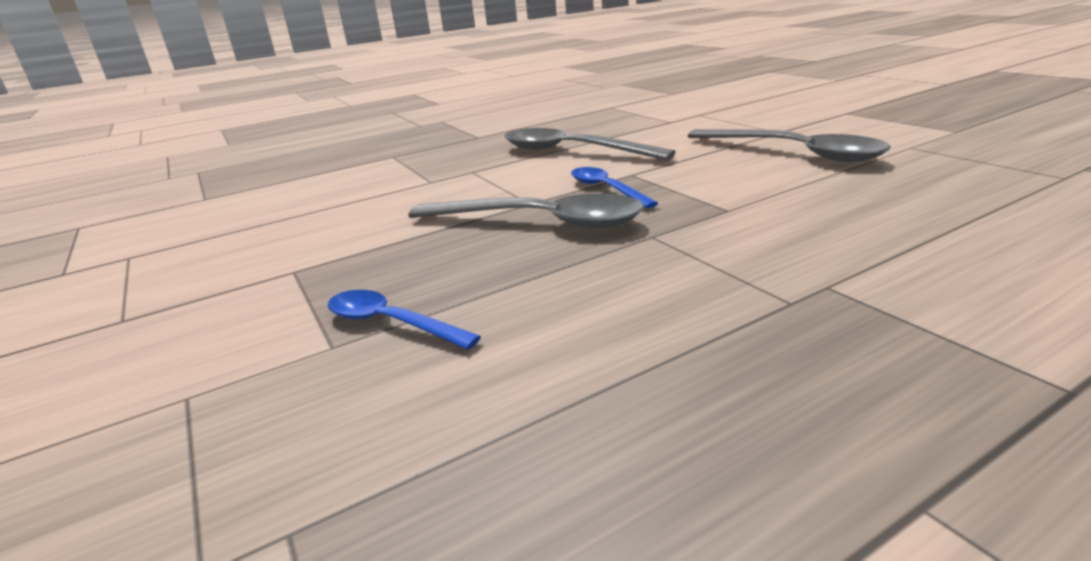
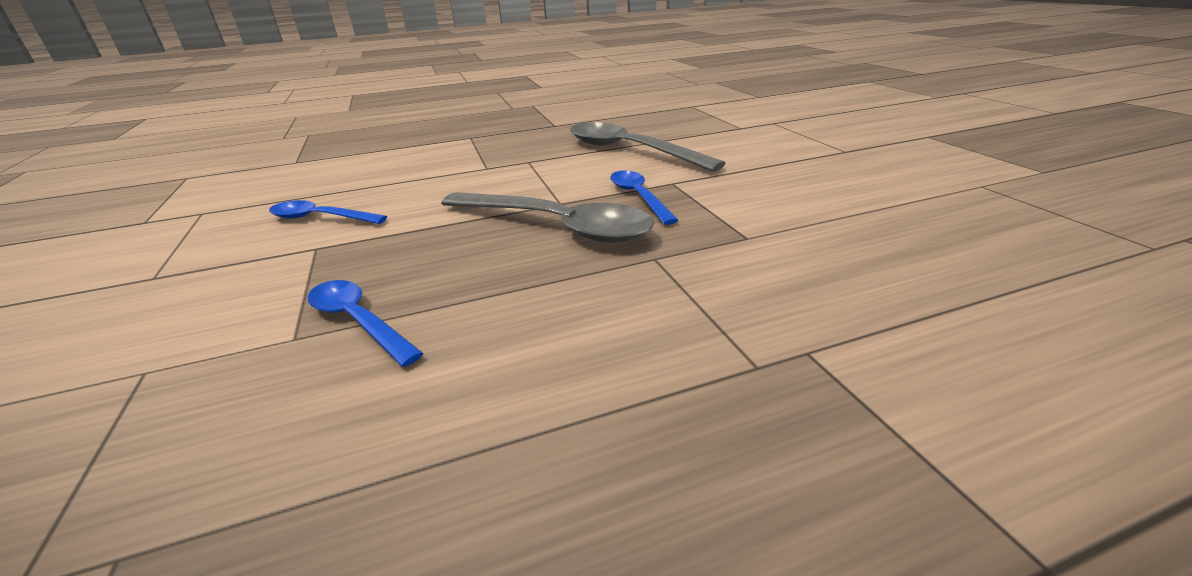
camera: 10 degrees right, 5 degrees up
(277, 245) = (320, 218): none -> blue spoon
(794, 153) = (849, 178): grey spoon -> none

